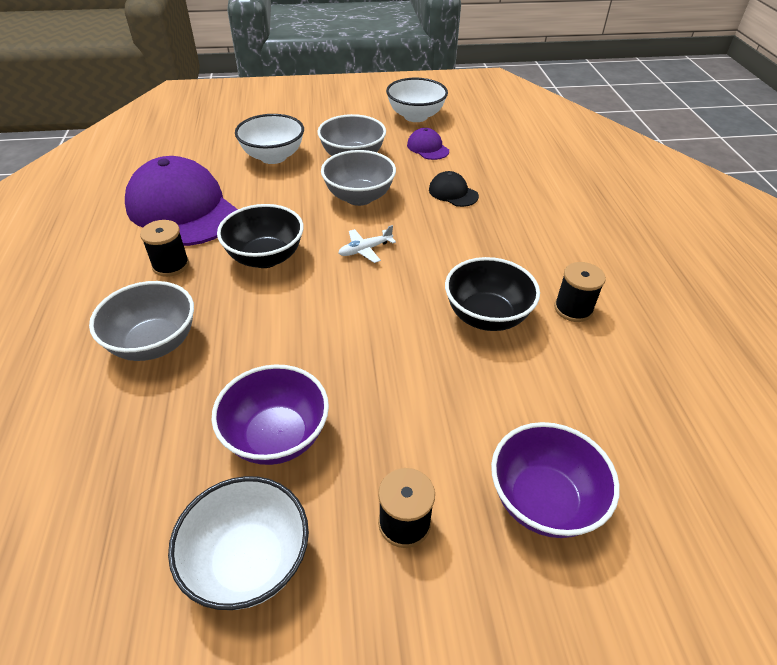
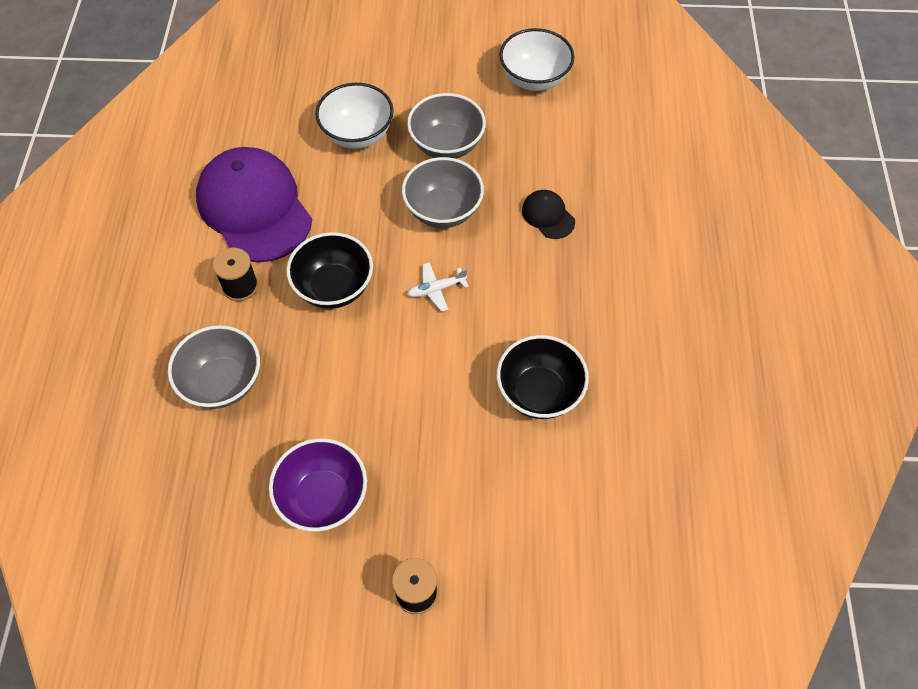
camera: 10 degrees right, 15 degrees up
(248, 561) = (290, 605): white bowl -> none
(427, 148) = (536, 137): purple cap -> none
(543, 501) = (535, 591): purple bowl -> none
(573, 309) = (628, 394): black spool -> none

